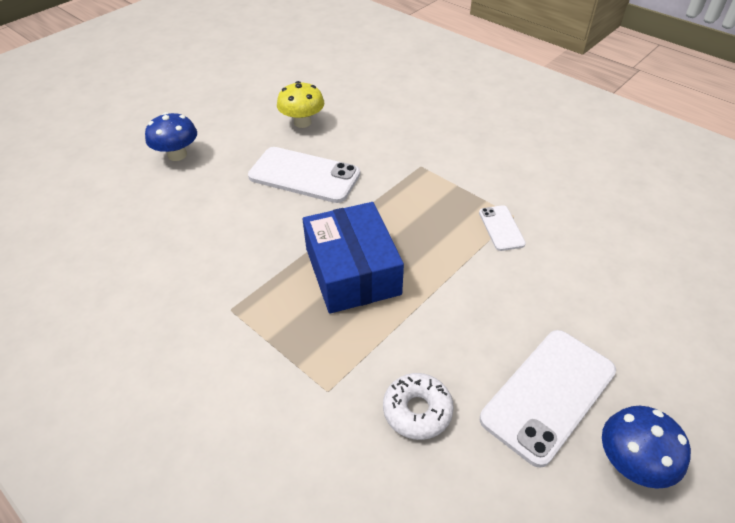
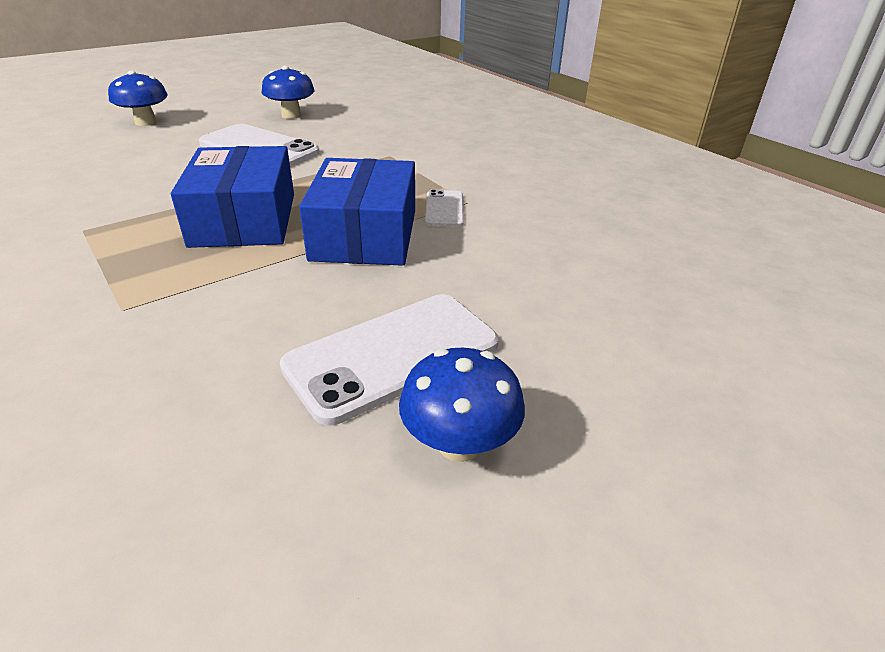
camera: 10 degrees right, 10 degrees down
(302, 122) = (291, 115): yellow mushroom -> blue mushroom
(417, 411) = (211, 343): white donut -> none
(457, 271) = (365, 235): none -> blue box

